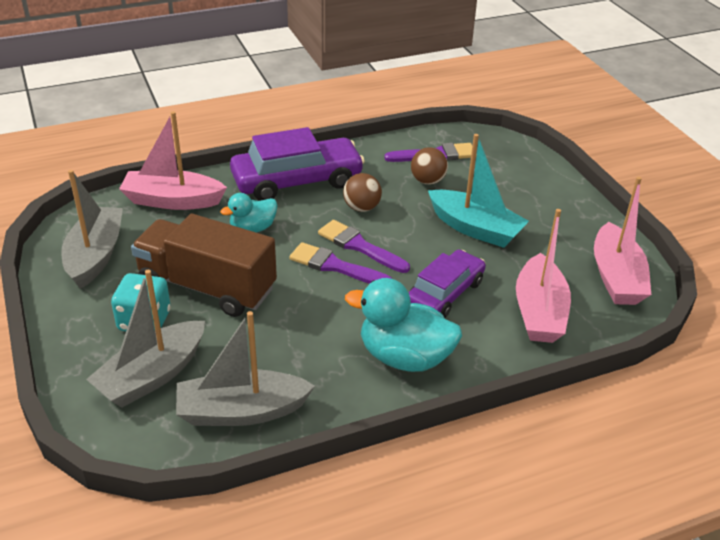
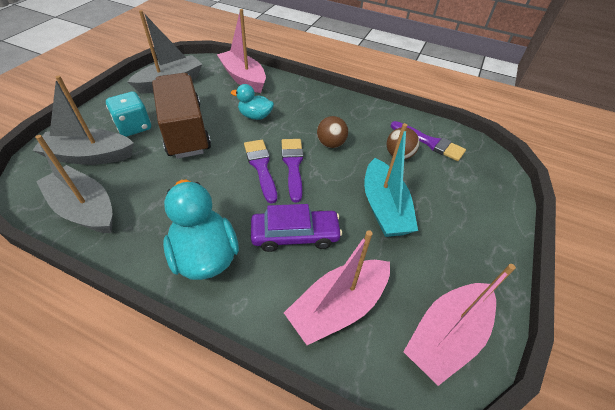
camera: 45 degrees right, 10 degrees up
(297, 181) = (319, 106): purple car -> none

